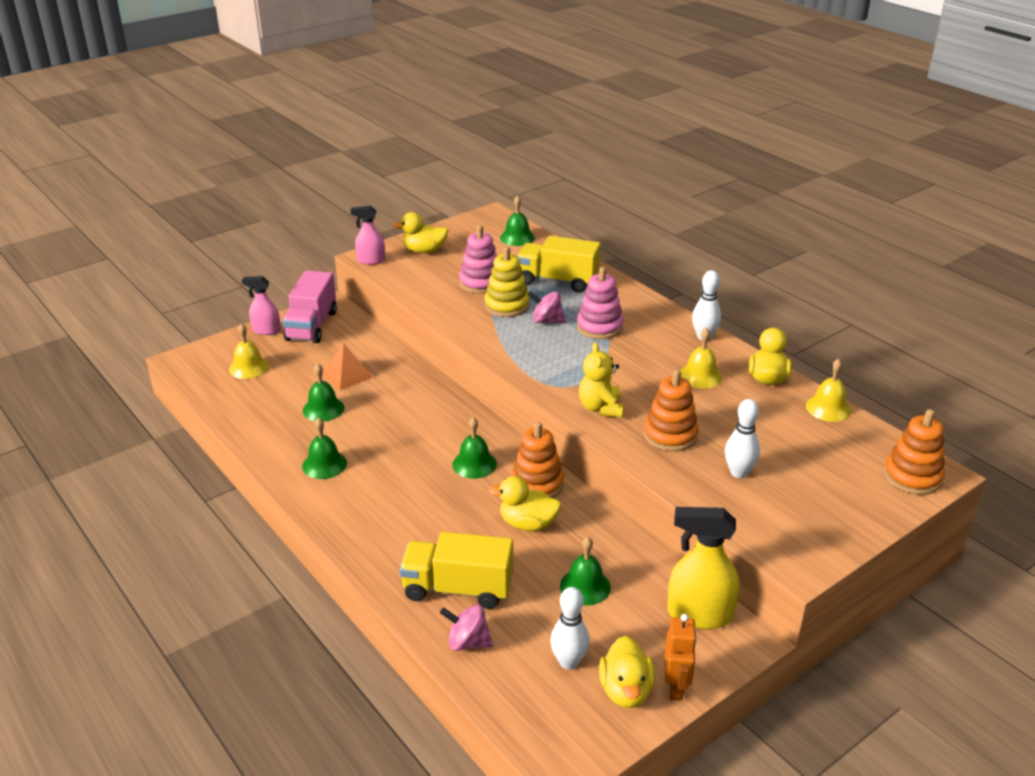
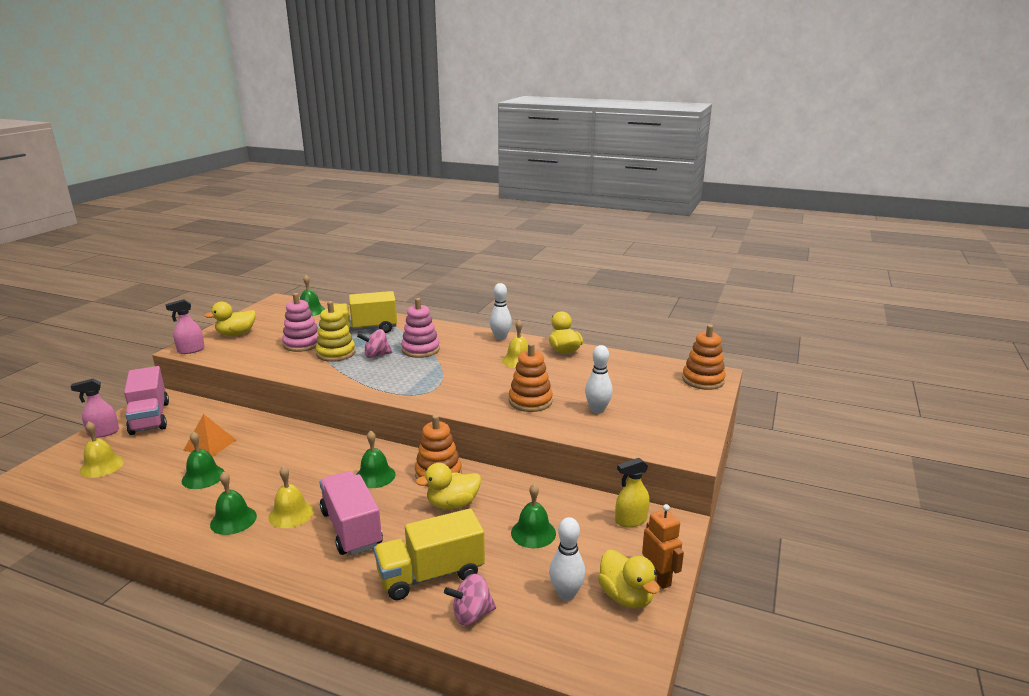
camera: 30 degrees left, 10 degrees down
(418, 513) = (351, 528): none -> pink truck
(601, 408) = (465, 398): yellow teddy bear -> none
(699, 614) = (630, 520): yellow spray bottle -> yellow spray bottle, size x0.62
(828, 408) = (617, 357): yellow bell -> yellow bell (291, 514)

